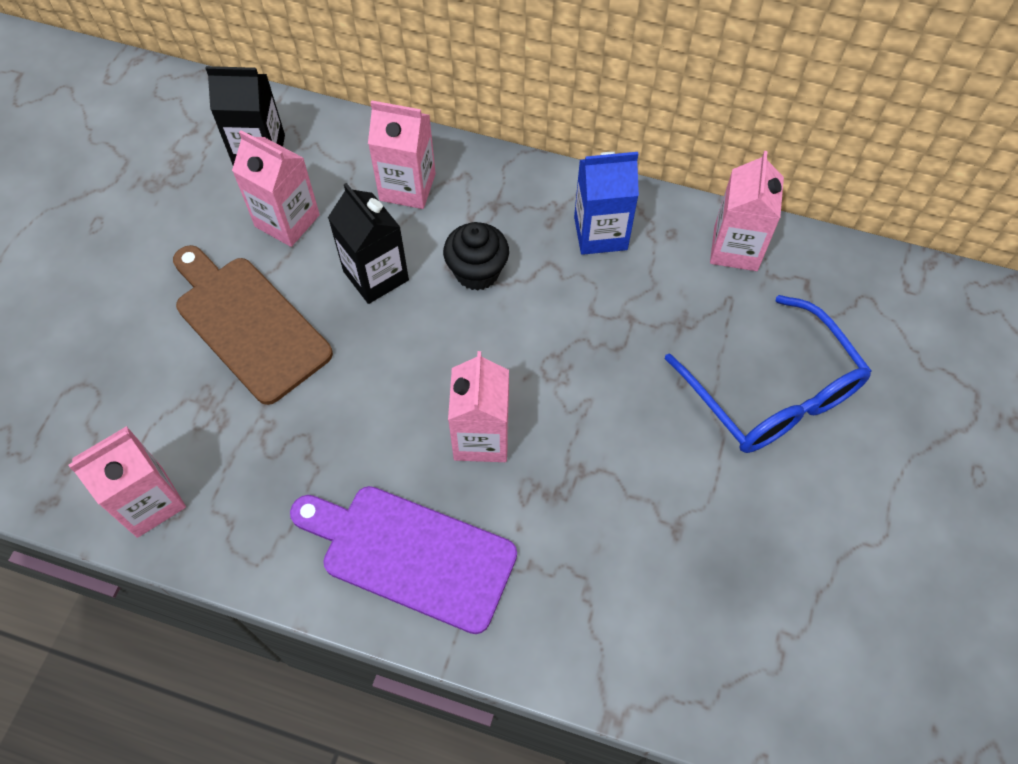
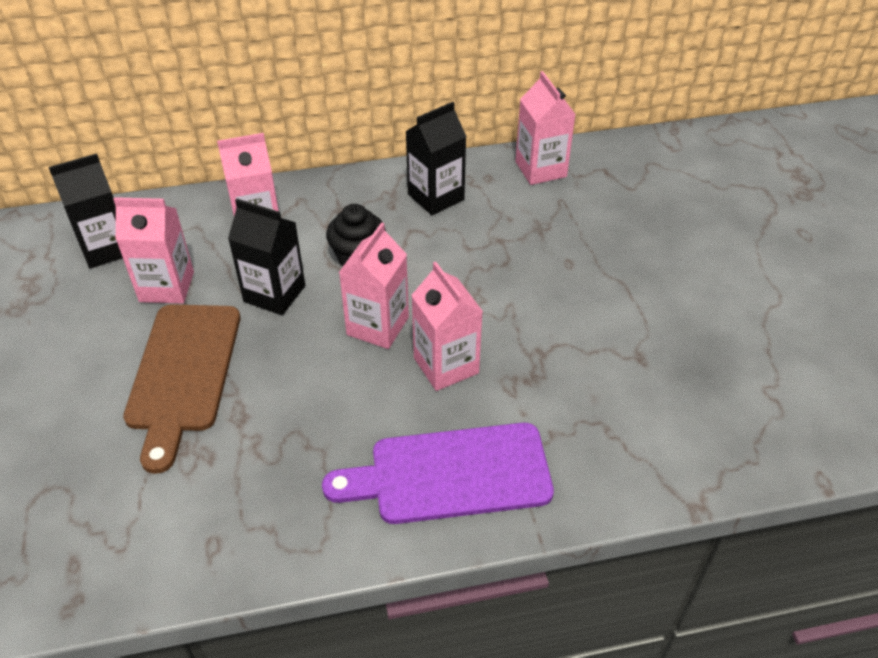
camera: 30 degrees left, 15 degrees down
(149, 502) = (180, 551): pink carton -> pink carton (377, 326)
(249, 324) = (183, 373): brown cutting board -> brown cutting board turned 105 degrees counterclockwise
(600, 233) = (436, 197): blue carton -> black carton
(773, 393) = (637, 244): blue glasses -> none

